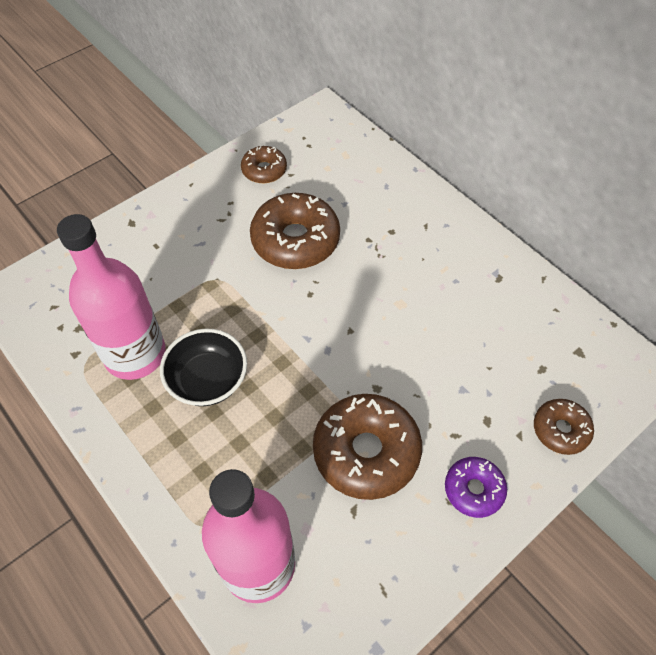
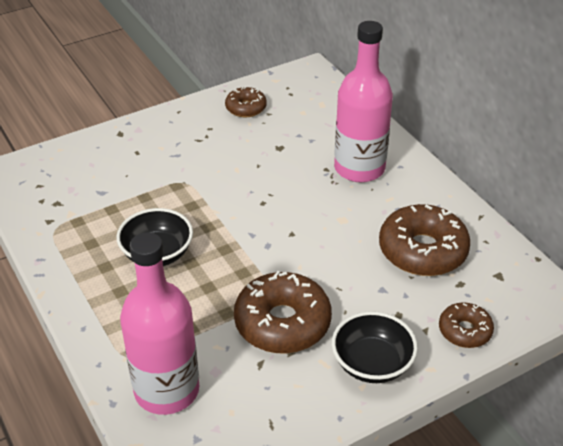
camera: 10 degrees right, 15 degrees down
(135, 354) = (99, 227): pink bottle -> pink bottle (359, 168)
(295, 240) = (260, 162): brown donut -> brown donut (422, 250)
(474, 490) = (372, 363): purple donut -> black bowl

